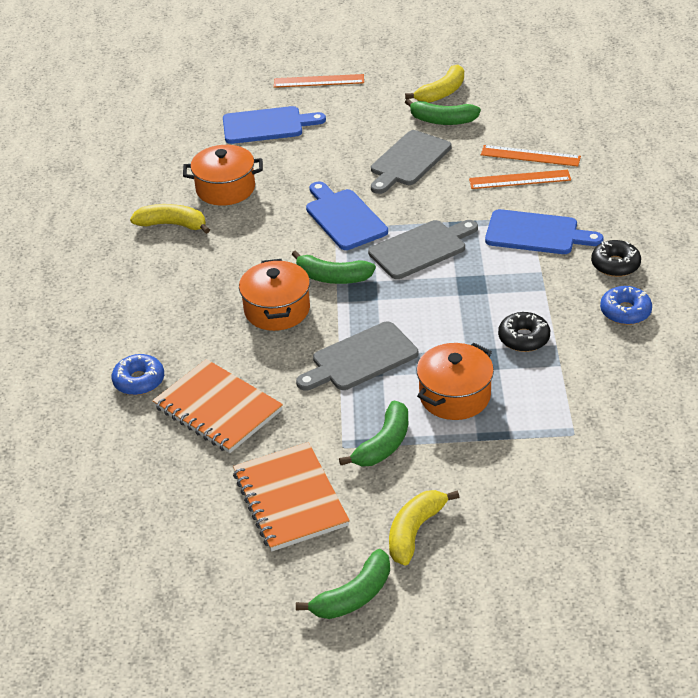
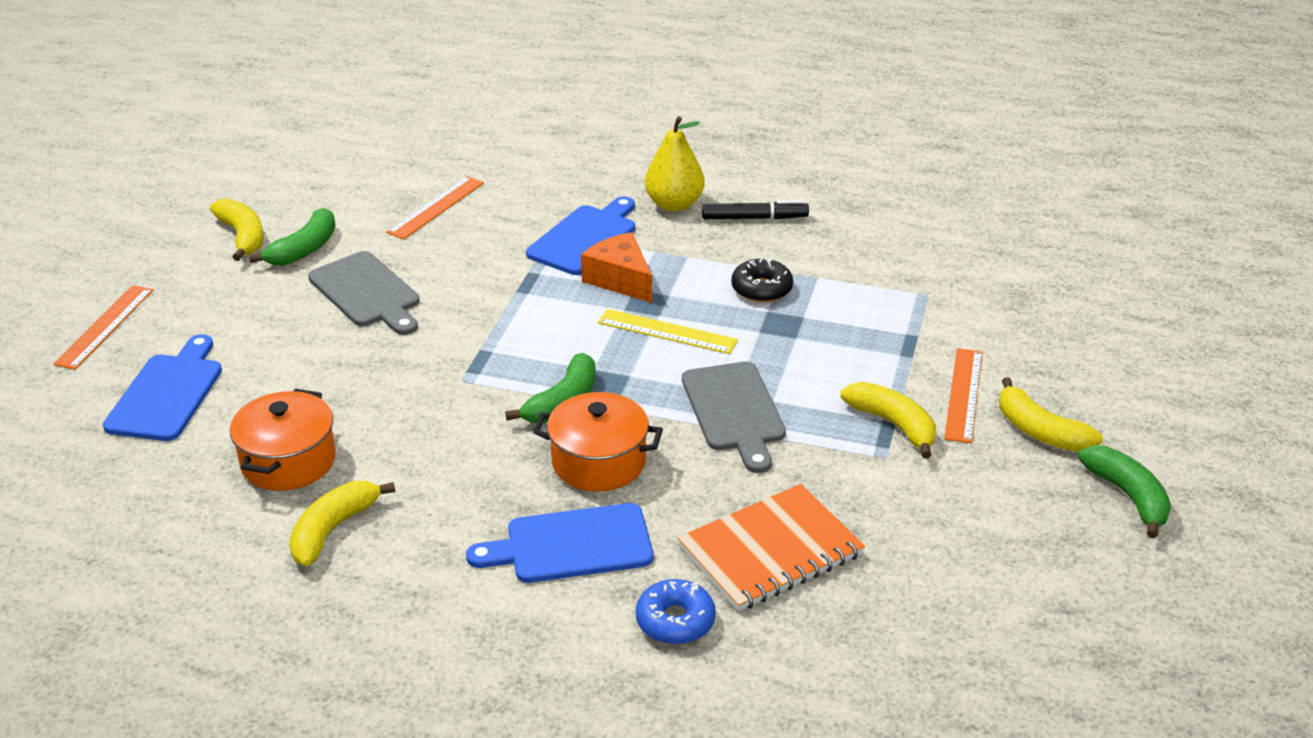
camera: 75 degrees left, 5 degrees down
(290, 499) = (960, 516): orange notebook -> none
(344, 217) = (445, 368): blue cutting board -> blue cutting board (571, 545)
(384, 444) = (893, 424): green banana -> yellow banana
(421, 249) = (554, 322): grey cutting board -> none
(439, 303) = (667, 332): none -> yellow ruler
(454, 396) = (834, 356): orange pot -> none
(492, 264) = (620, 279): none -> orange cheese
(519, 179) = (476, 225): orange ruler -> orange ruler (964, 394)
(615, 265) = (674, 204): black donut -> yellow pear
(625, 312) = (754, 218): blue donut -> black marker

